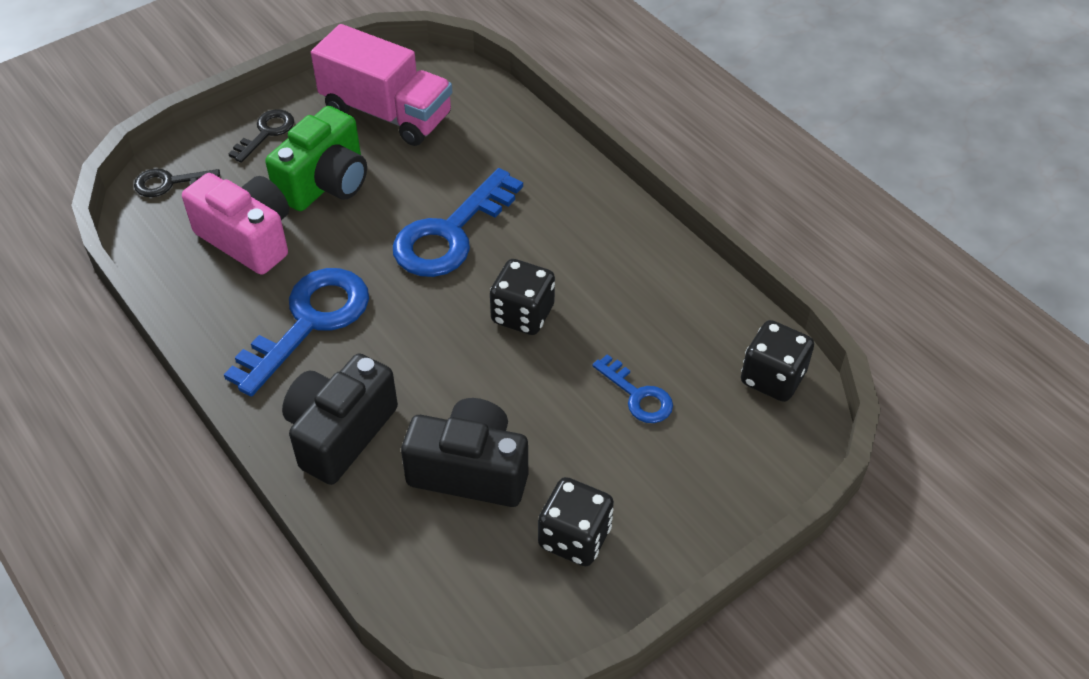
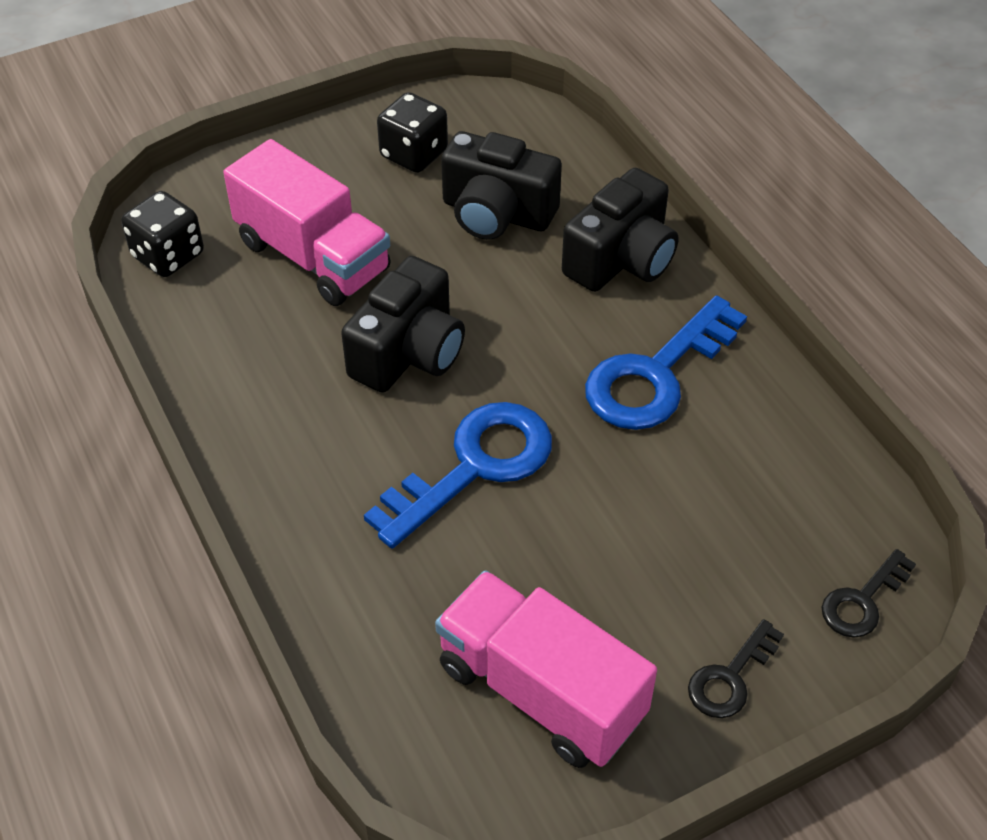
camera: 170 degrees left, 0 degrees up
(170, 183) = (862, 601): black key -> black key turned 135 degrees clockwise
(248, 238) = (739, 495): pink camera -> none
(326, 183) = (637, 569): green camera -> none
(522, 314) = (409, 353): black dice -> black camera
(637, 395) = (313, 256): blue key -> pink truck

